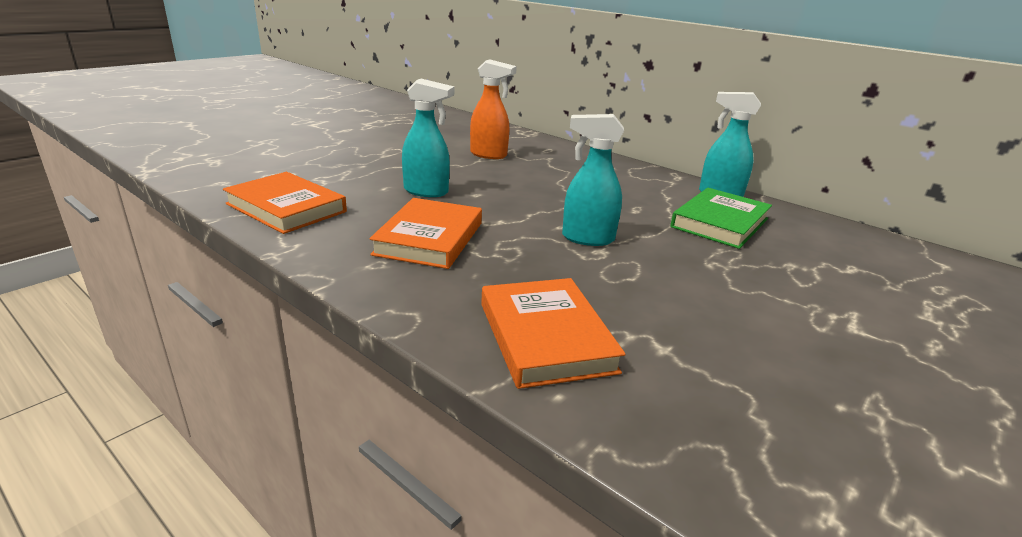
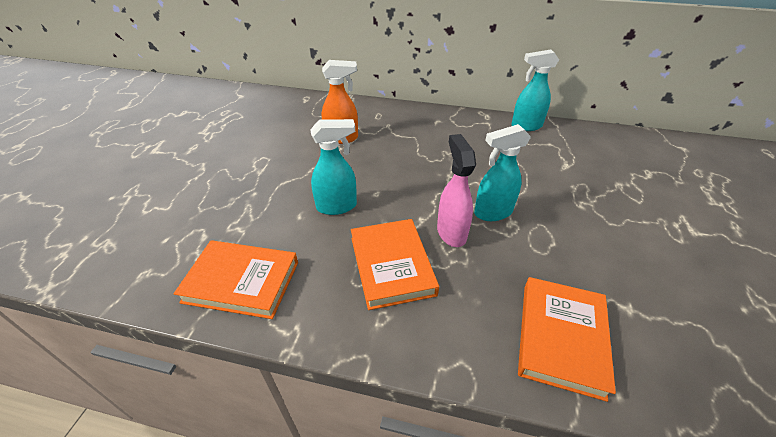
camera: 25 degrees left, 15 degrees up
(520, 237) = (451, 232): none -> pink spray bottle
(546, 337) = (561, 337): orange book -> orange book turned 60 degrees clockwise
(720, 223) = (550, 157): green book -> none

